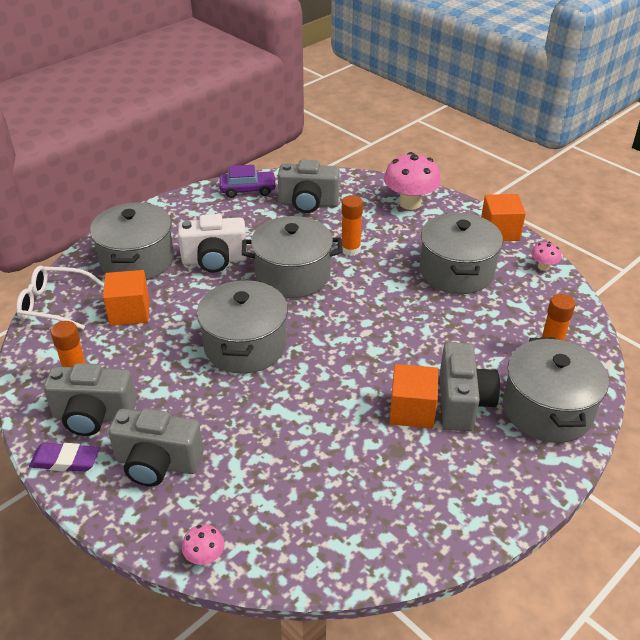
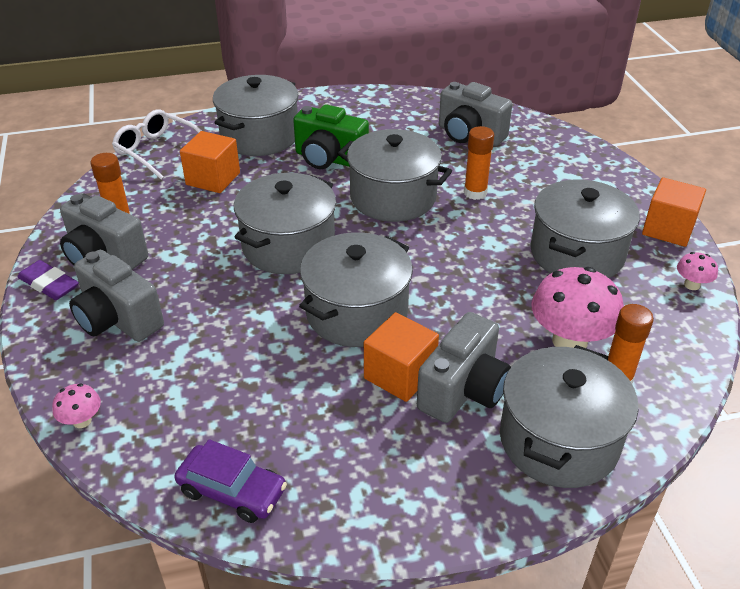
camera: 30 degrees right, 0 degrees up
(214, 260) = (329, 159): white camera -> green camera
(248, 190) = (419, 104): purple car -> purple car (232, 491)
(343, 377) = (357, 313): none -> grey pot
(410, 203) = (583, 167): pink mushroom -> pink mushroom (569, 341)

